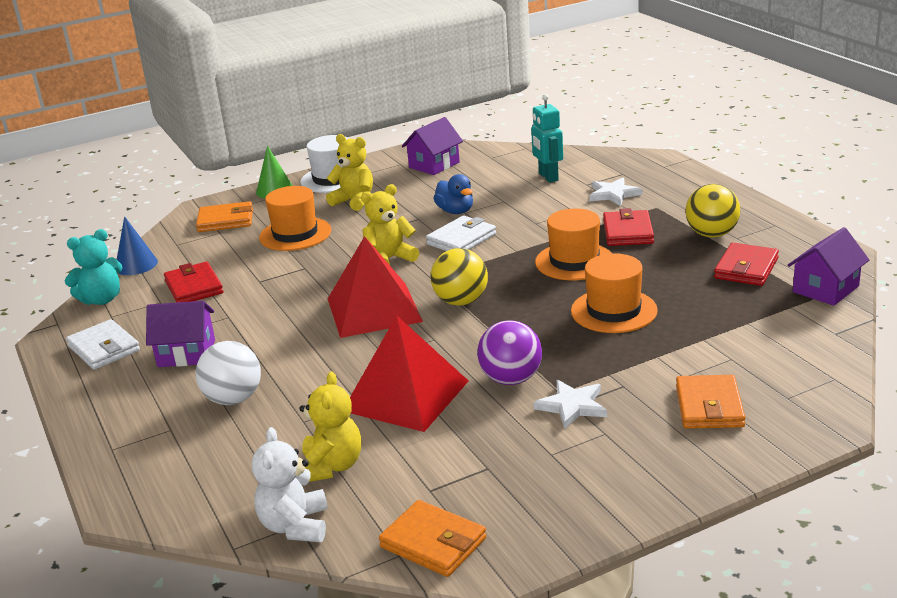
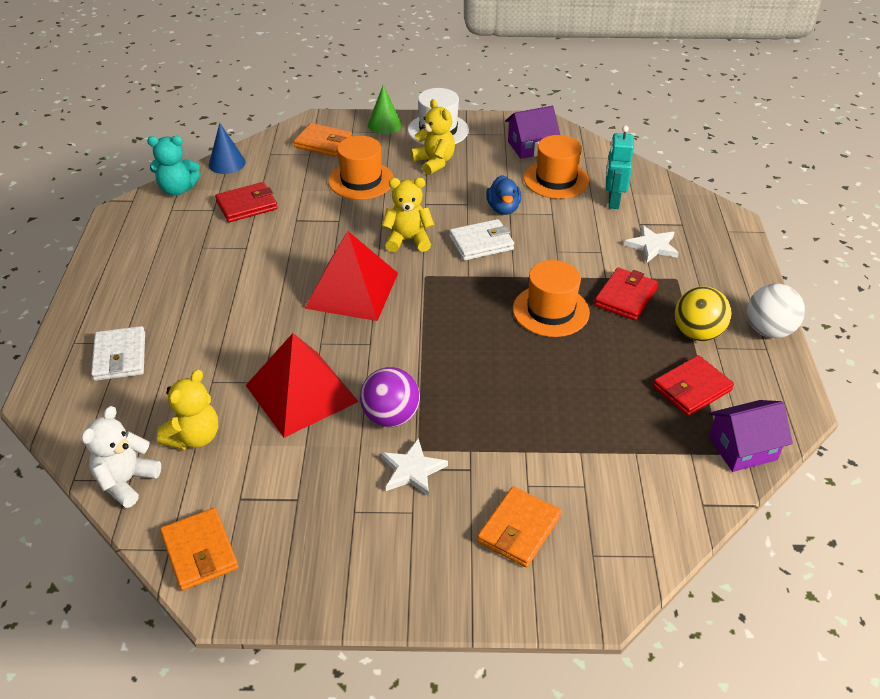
camera: 25 degrees right, 15 degrees up
(104, 348) = (142, 240): white wallet -> white wallet (120, 357)
(186, 353) = (190, 272): purple house -> none
(194, 287) = (247, 205): red wallet -> red wallet turned 60 degrees clockwise
(233, 399) = (184, 334): white ball -> white ball (768, 330)
(461, 301) = (423, 313): yellow ball -> none
(614, 311) = (534, 383): orange hat -> orange hat (556, 179)

